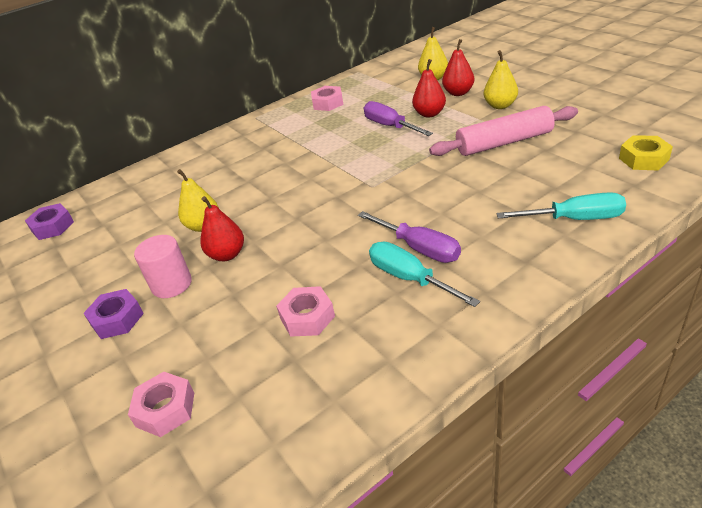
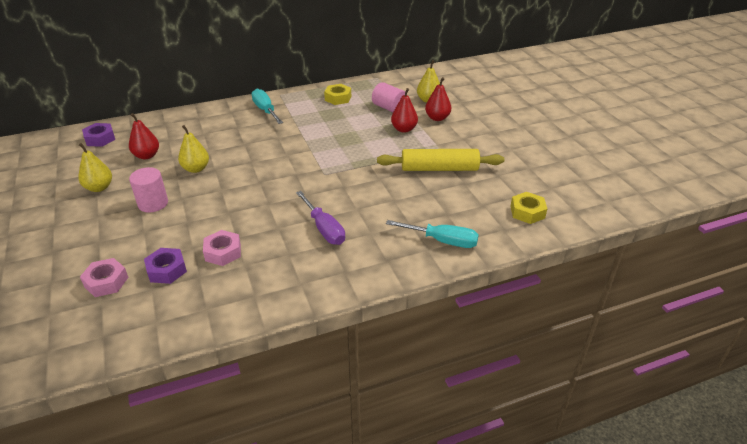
camera: 10 degrees right, 0 degrees up
(117, 319) = (108, 216): purple nut -> purple nut (167, 270)
(227, 255) = (199, 194): red pear -> red pear (147, 155)
(328, 103) = (338, 98): pink nut -> yellow nut
(390, 126) = (369, 131): purple screwdriver -> none
(395, 97) = (389, 108): none -> pink cylinder
(410, 278) = (303, 247): turquoise screwdriver -> turquoise screwdriver (265, 110)
(500, 105) = (459, 138): yellow pear -> yellow pear (99, 187)
(504, 142) = (439, 168): pink rolling pin -> yellow rolling pin

